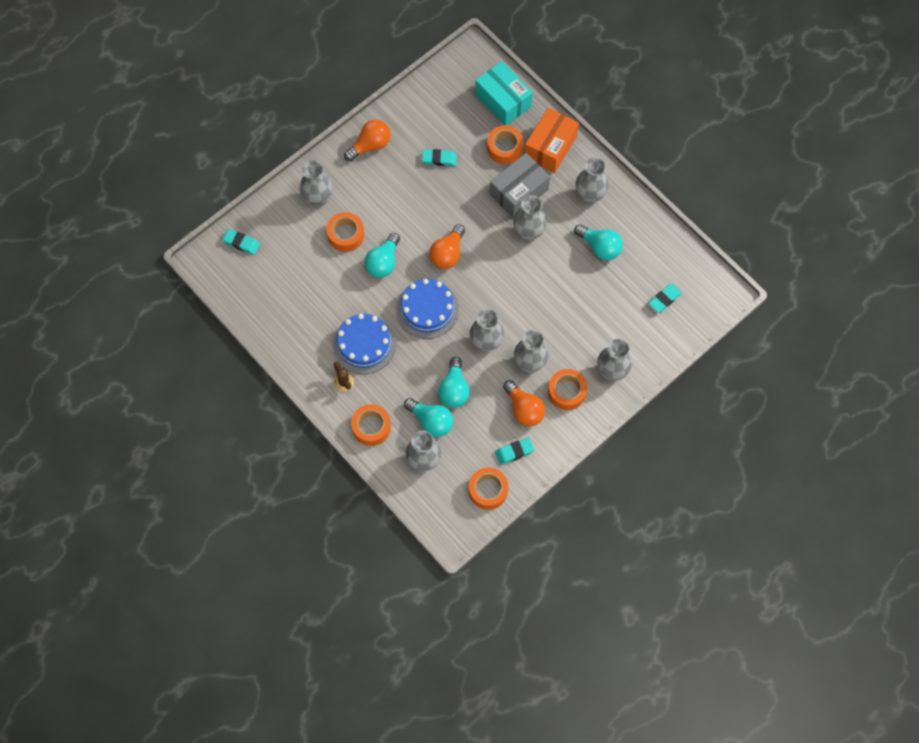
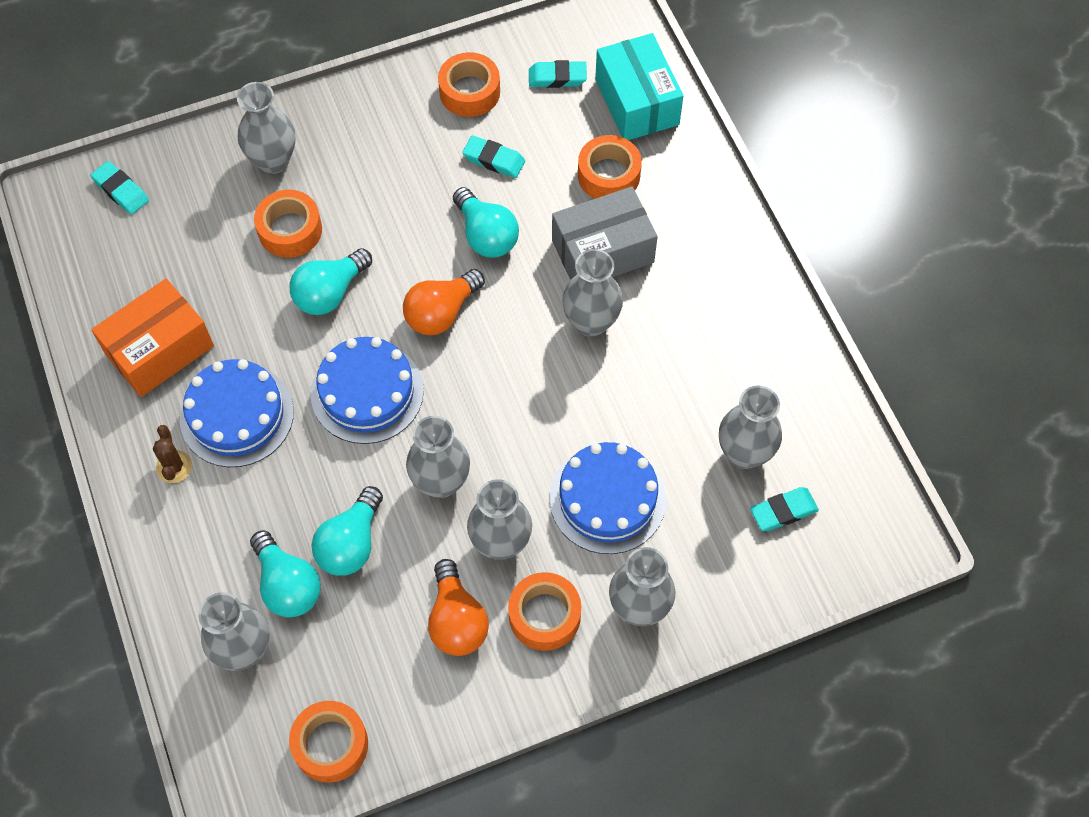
camera: 20 degrees right, 5 degrees down
(370, 145) = (393, 106): orange light bulb -> none
(371, 427) = (183, 559): orange tape -> orange tape (469, 92)
(514, 452) = (407, 691): turquoise eraser -> turquoise eraser (557, 77)
(550, 147) = (685, 197): orange box -> orange box (159, 350)
(574, 323) = (607, 499): none -> blue cake
(589, 195) = (720, 294): grey vase -> grey vase (744, 453)
(600, 247) = (704, 385): turquoise light bulb -> turquoise light bulb (486, 235)

